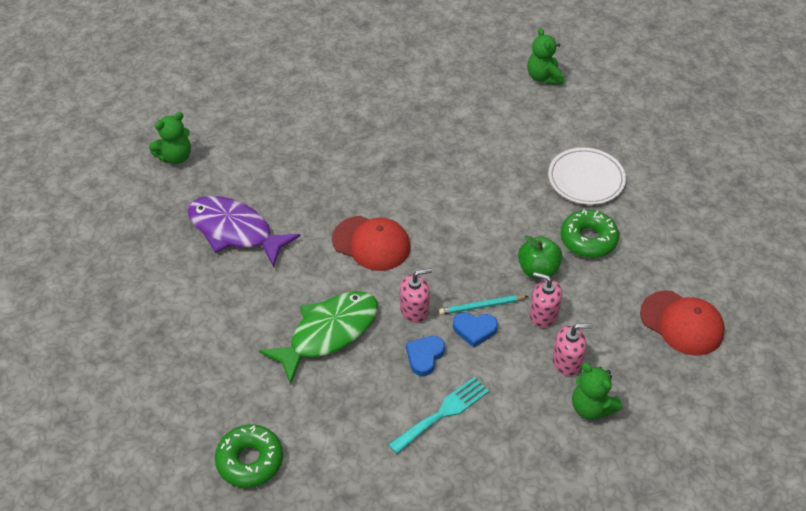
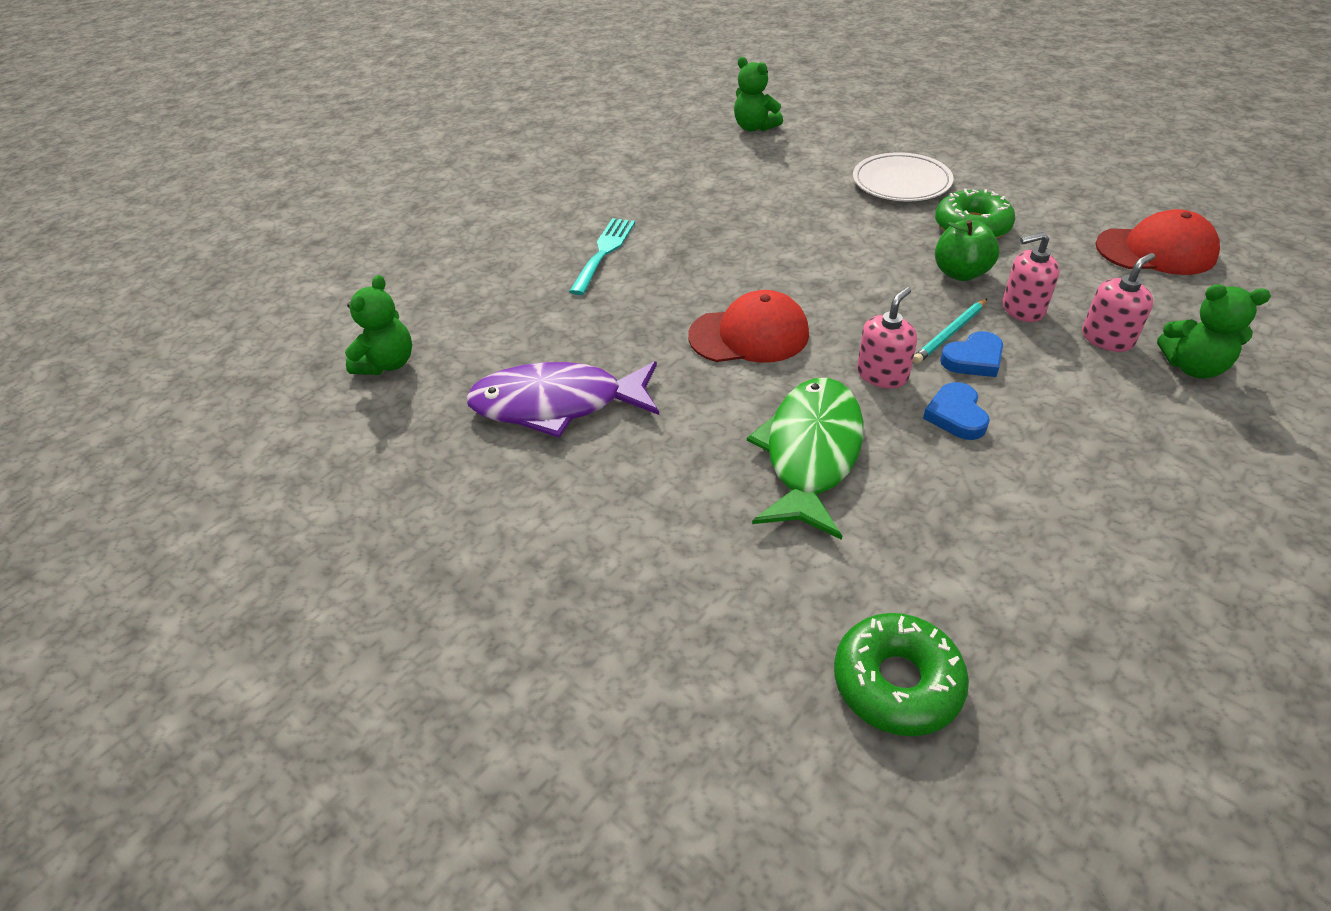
camera: 30 degrees left, 5 degrees down
(443, 413) = (1057, 464): turquoise fork -> turquoise fork (604, 252)

